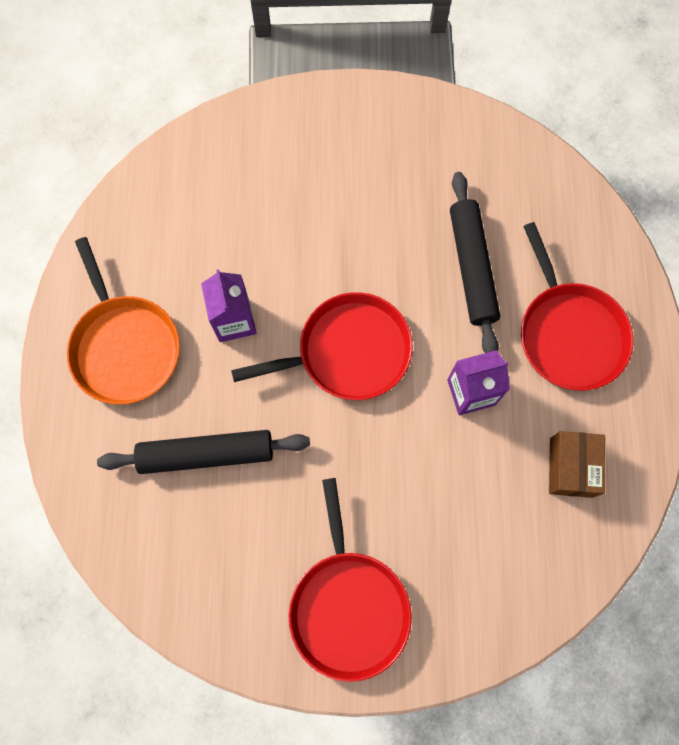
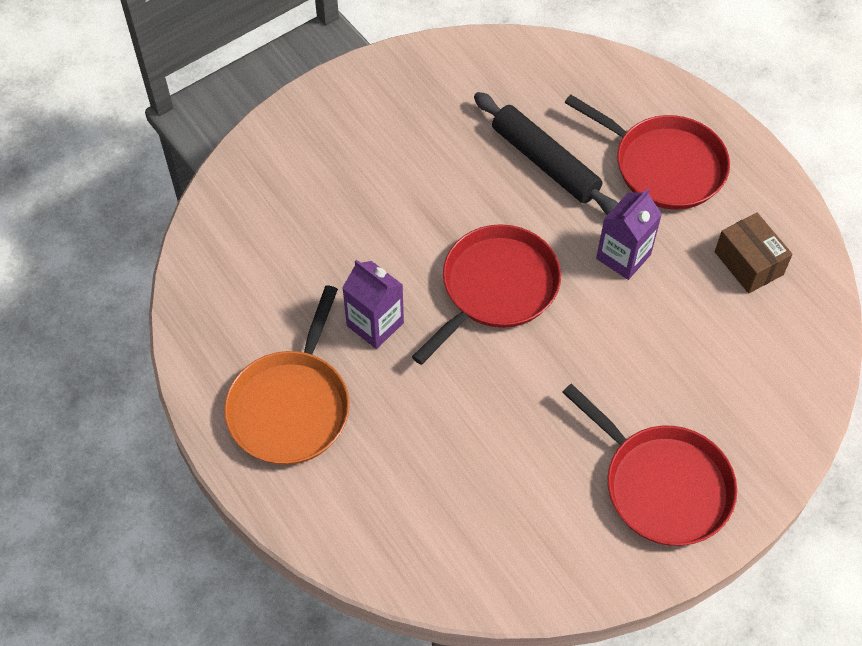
camera: 35 degrees left, 15 degrees down
(124, 347) = (291, 406): orange pan -> orange pan turned 75 degrees clockwise
(207, 454) = (440, 445): black rolling pin -> none

